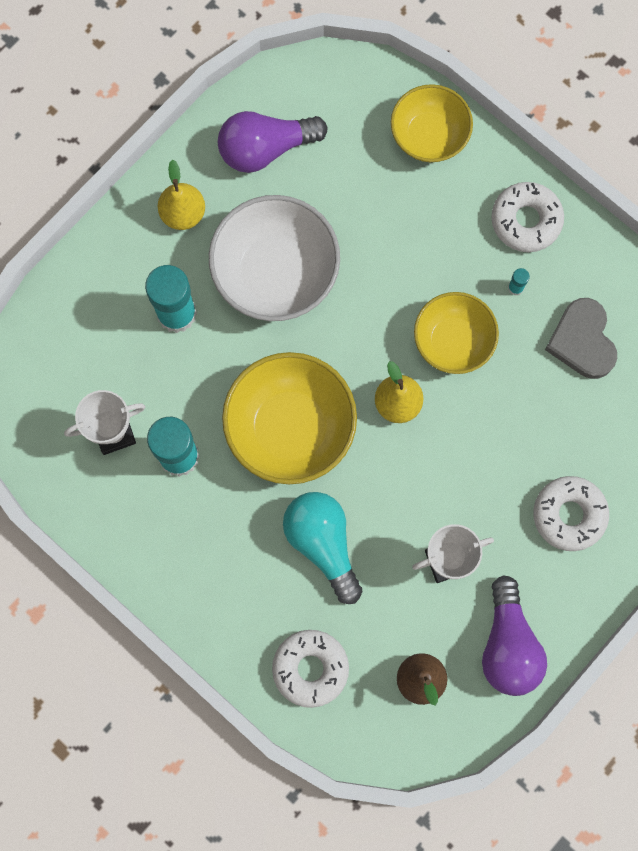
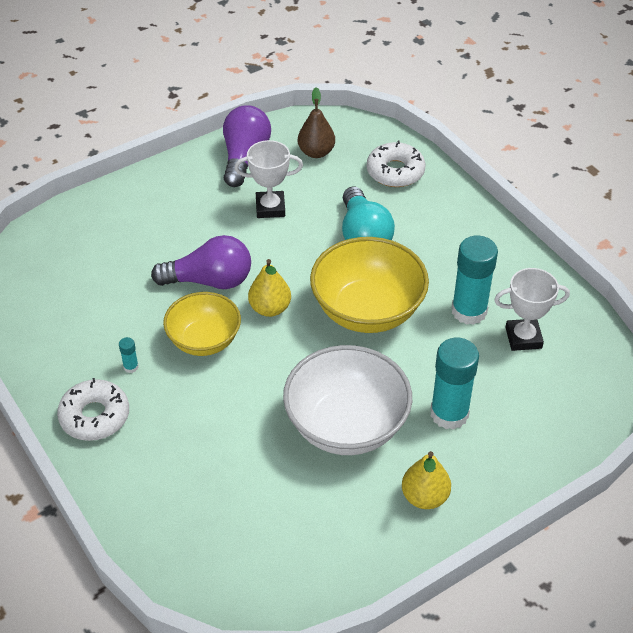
camera: 165 degrees left, 30 degrees down
(266, 148) = (323, 538): purple light bulb -> purple light bulb (209, 281)
(429, 136) = (152, 511): yellow bowl -> none
(569, 515) = (164, 215): white donut -> none
(582, 341) = (94, 317): grey heart -> none

